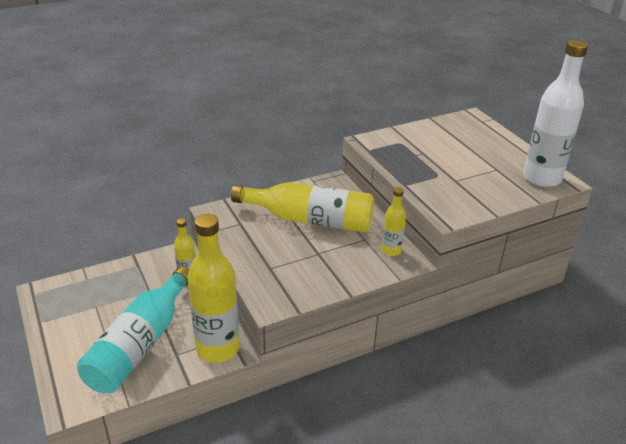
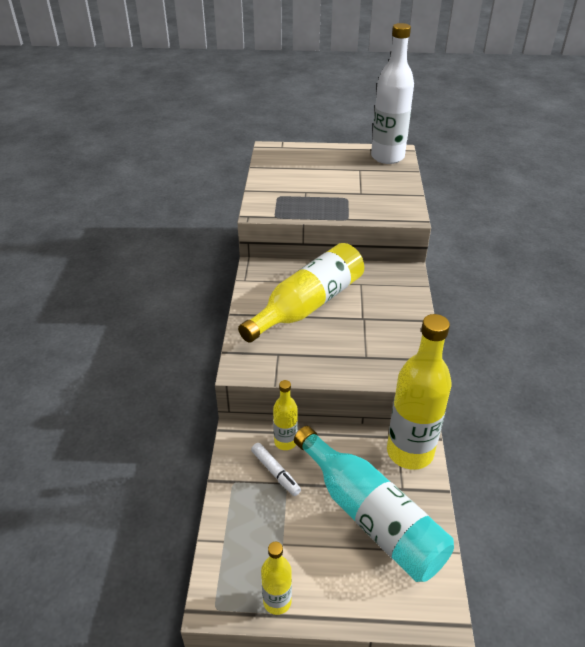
camera: 60 degrees left, 5 degrees up
(156, 282) = (275, 472): none -> white marker
(391, 250) = (387, 275): yellow bottle -> yellow bottle (277, 601)

